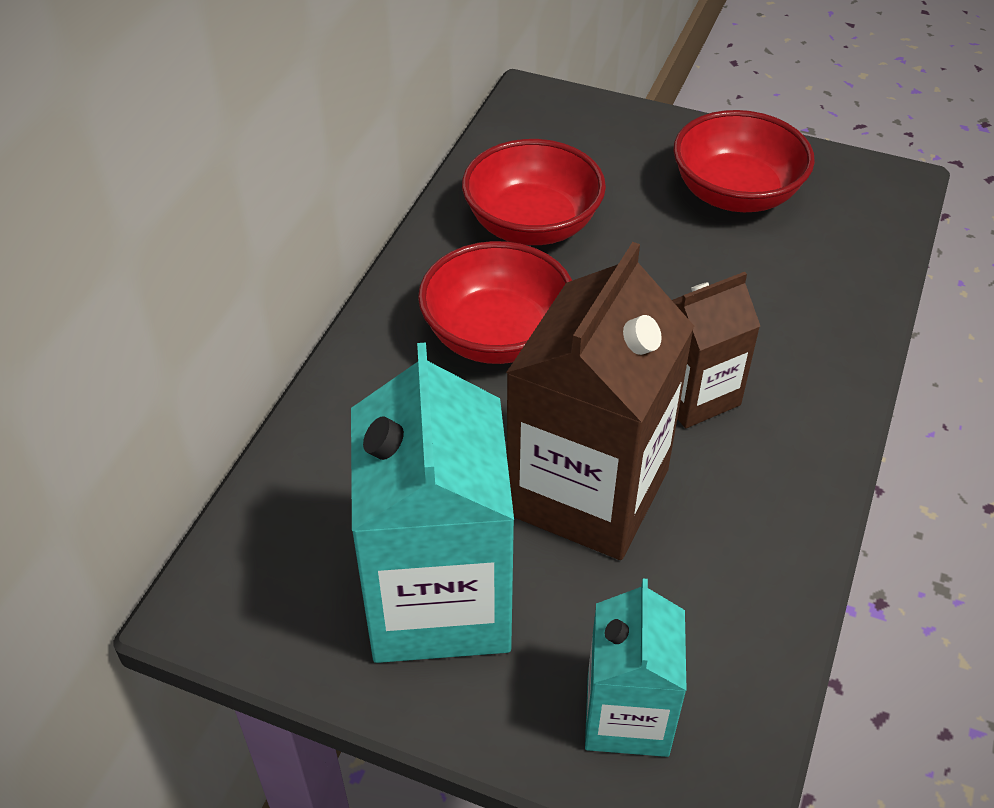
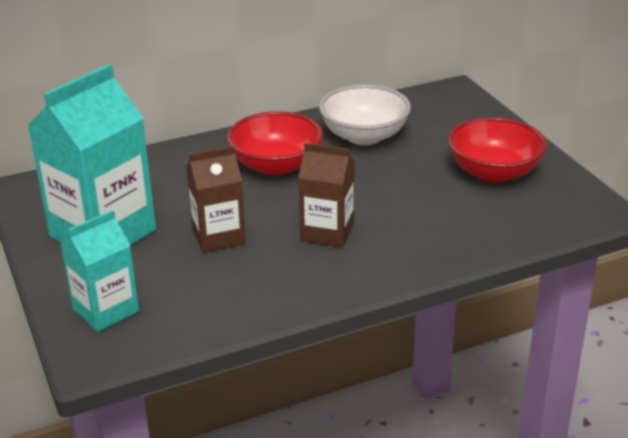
camera: 45 degrees right, 15 degrees down
(532, 225) = (364, 136): red bowl -> white bowl
(588, 492) = (218, 236): brown carton -> brown carton, size x0.58

